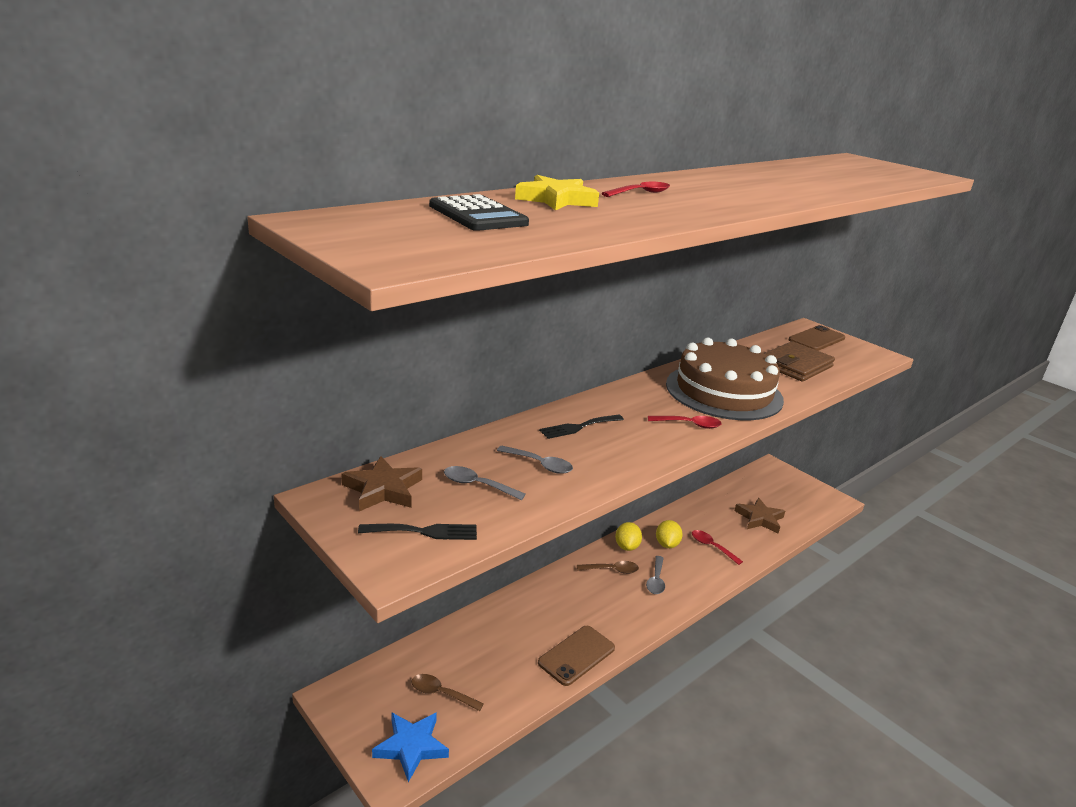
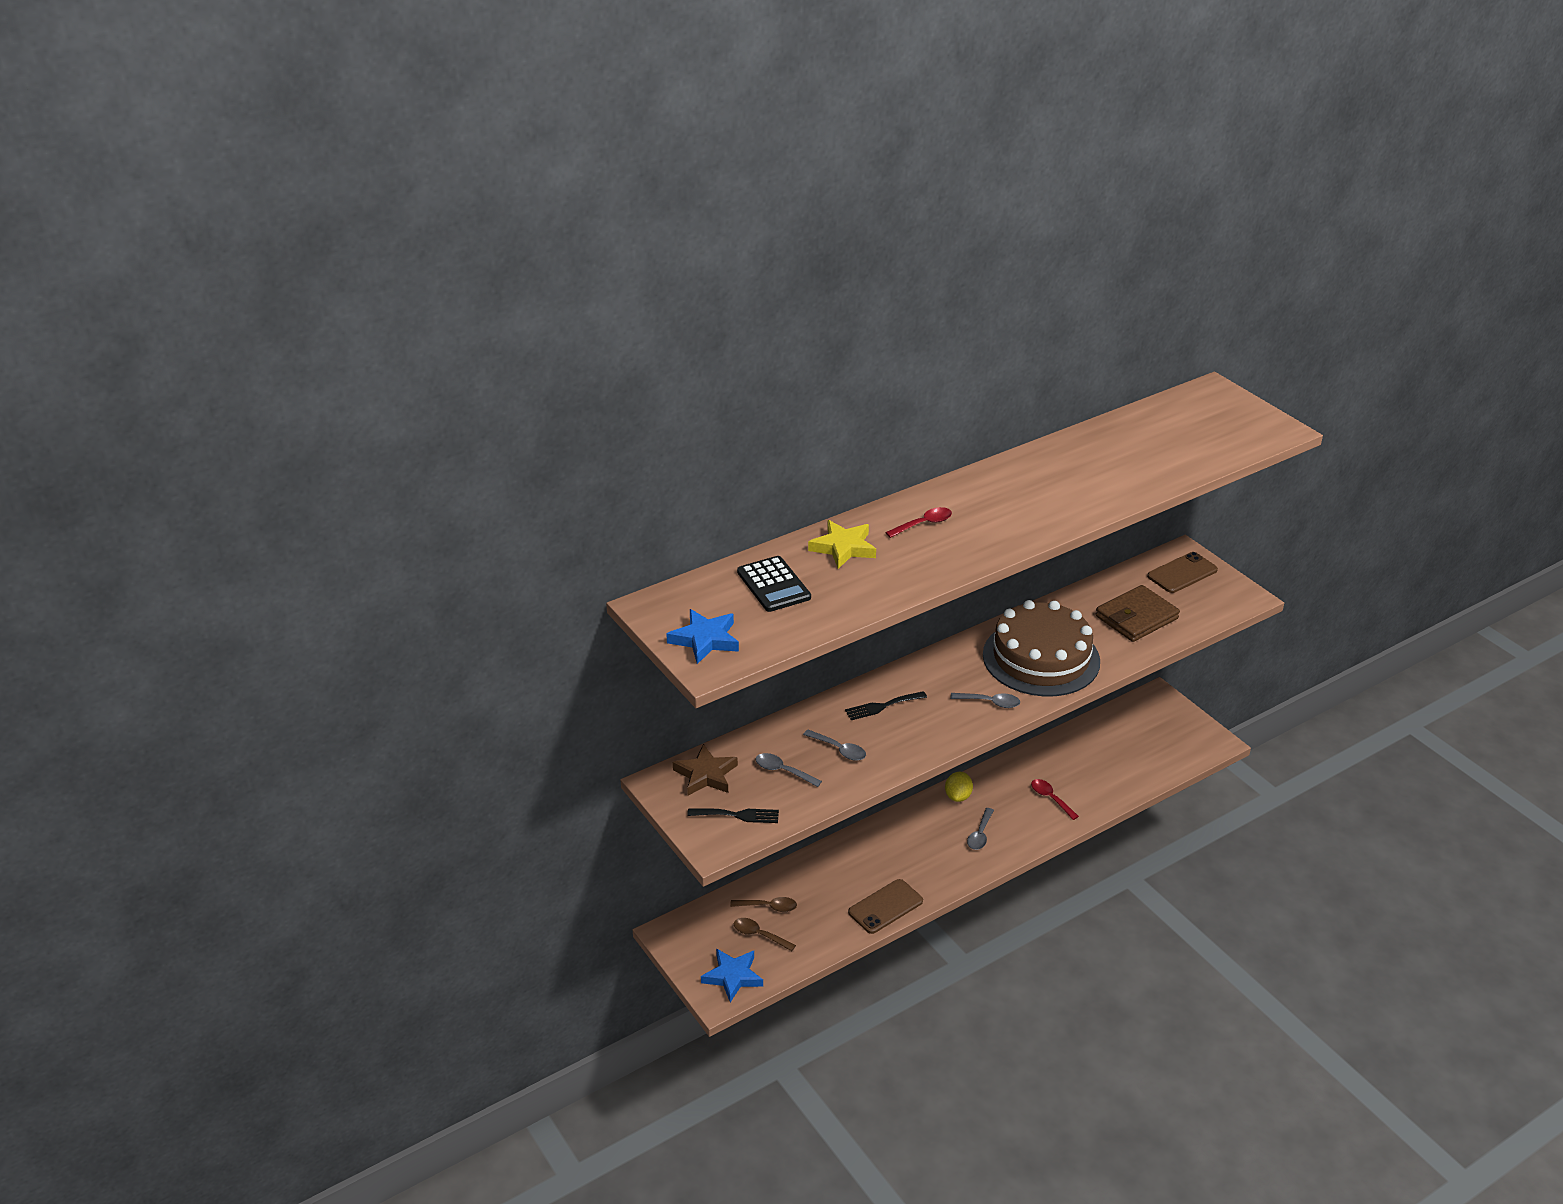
camera: 10 degrees right, 10 degrees up
(387, 244) = (705, 640): none -> blue star
(612, 570) = (936, 822): brown spoon -> brown spoon (768, 907)
(667, 544) = (1002, 794): yellow lemon -> none
(689, 425) = (990, 702): red spoon -> grey spoon
(760, 518) = (1116, 765): brown star -> none

